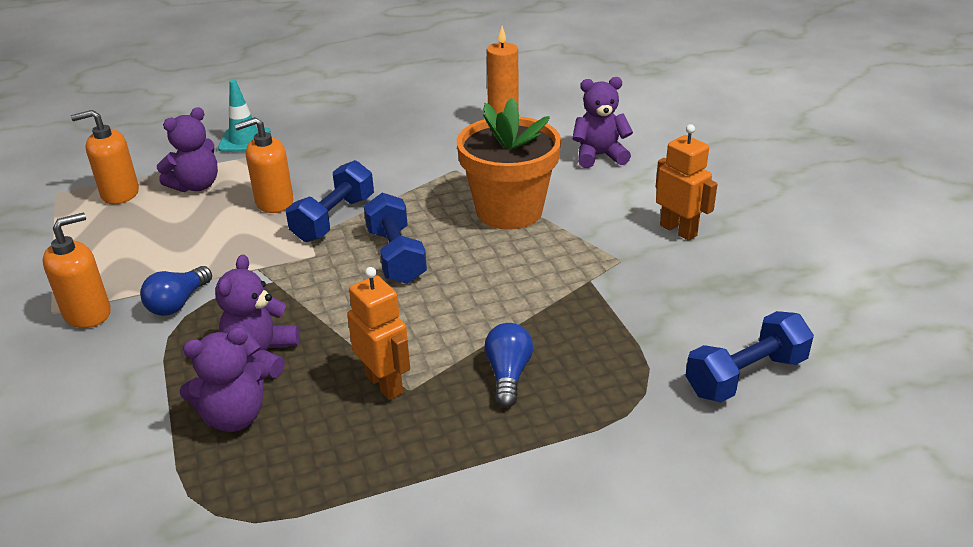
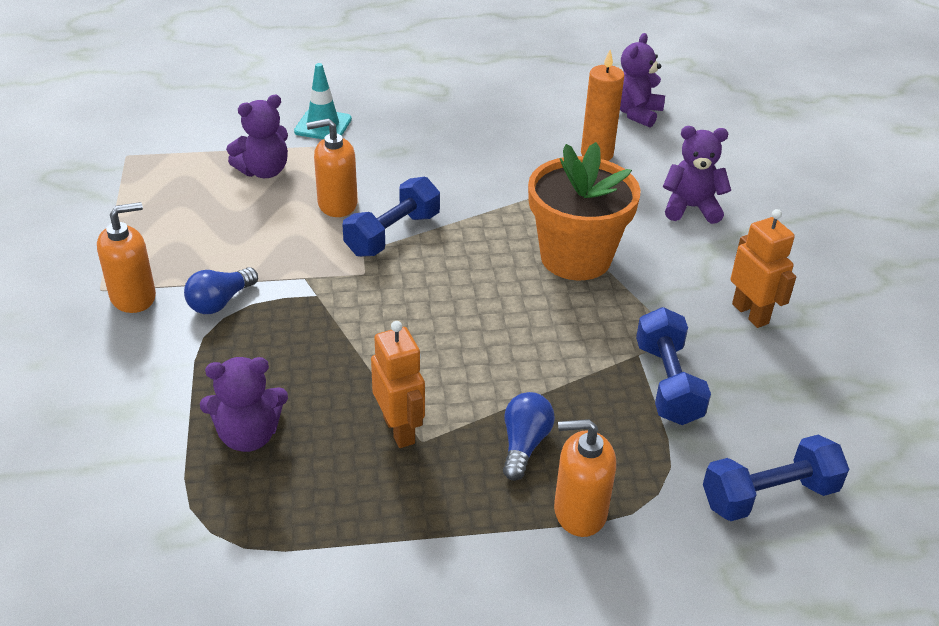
camera: 10 degrees right, 5 degrees up
(120, 194) = (188, 167): orange soap dispenser -> orange soap dispenser (579, 512)
(261, 356) = (288, 375): purple teddy bear -> purple teddy bear (636, 113)
(396, 256) = (445, 289): blue dumbbell -> blue dumbbell (667, 383)

